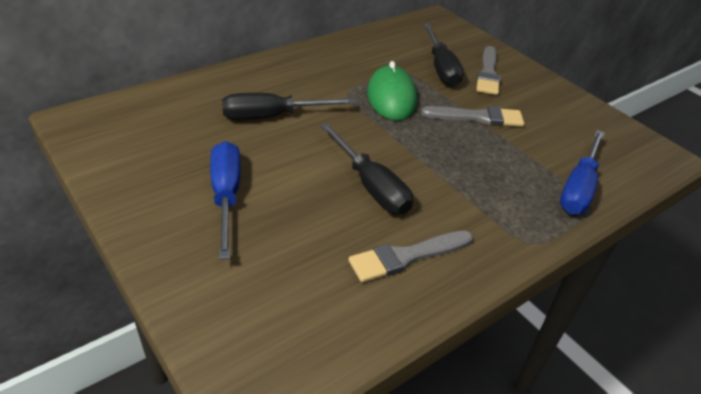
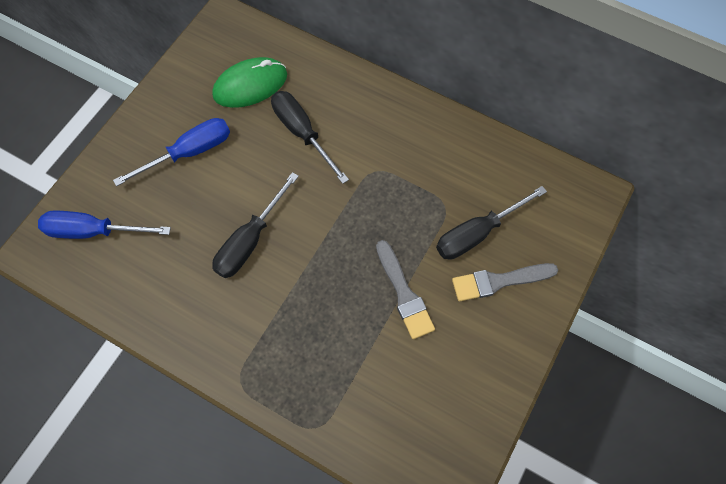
camera: 70 degrees right, 25 degrees up
(391, 97) = (391, 208): green mouse -> green mouse (250, 85)
(406, 257) = (181, 294): grey brush -> none
(579, 188) = (338, 411): blue screwdriver -> blue screwdriver (93, 231)

